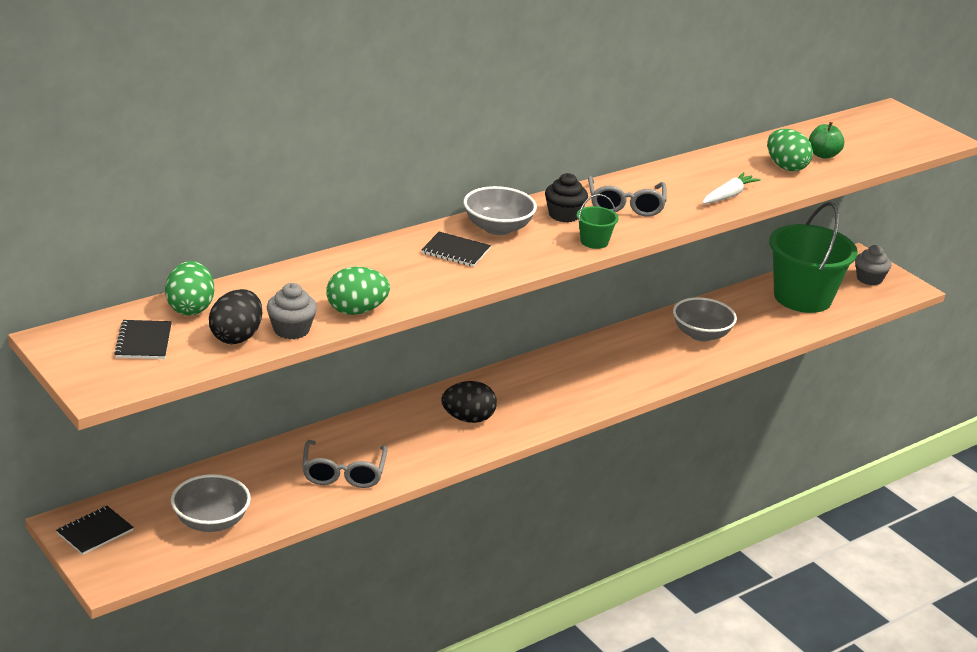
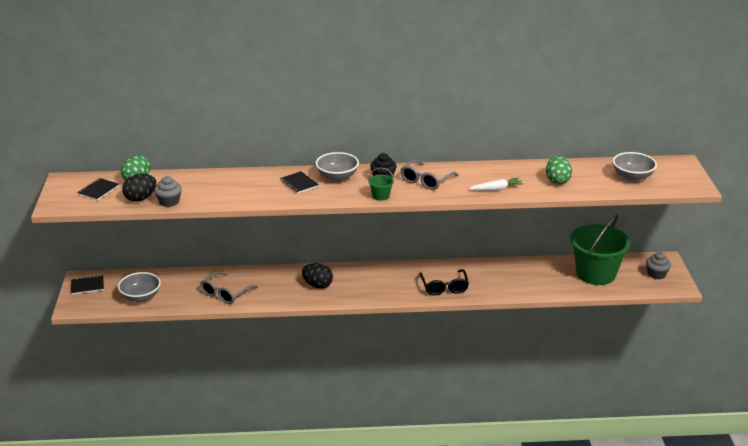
camera: 35 degrees right, 0 degrees up
(356, 311) = (211, 200): green egg -> none
(642, 370) = (444, 287): none -> black glasses
(701, 334) = (503, 278): grey bowl -> grey bowl (632, 176)
(823, 155) = (593, 179): green apple -> none

